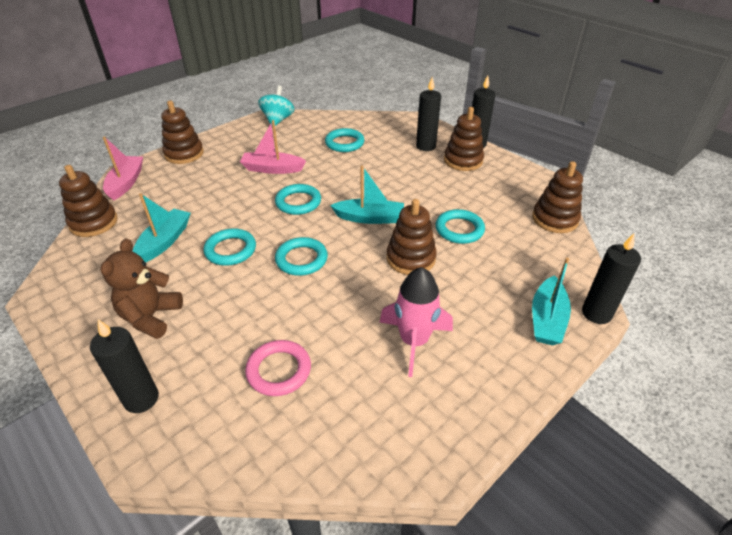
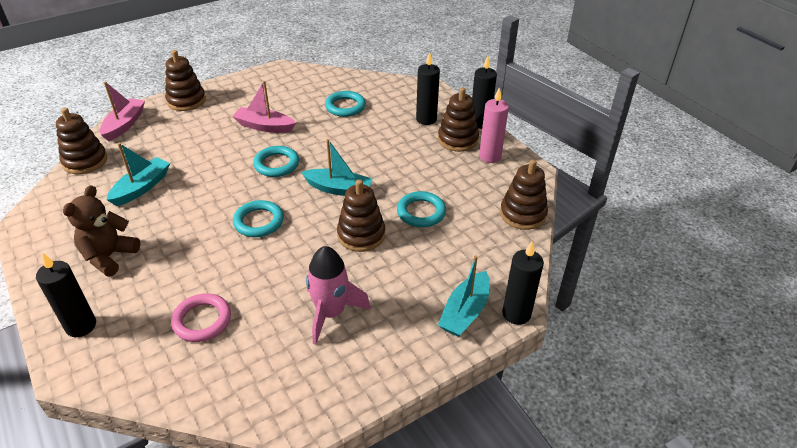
camera: 10 degrees right, 0 degrees up
(230, 250) = (197, 204): turquoise ring -> none
(278, 120) = (288, 74): turquoise spinning top -> none
(499, 172) = (490, 156): none -> pink candle

